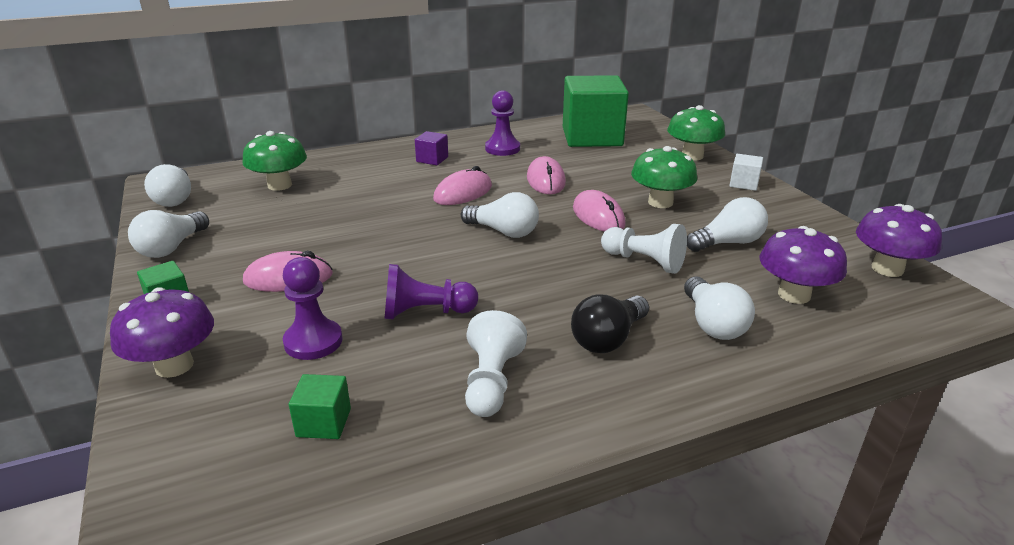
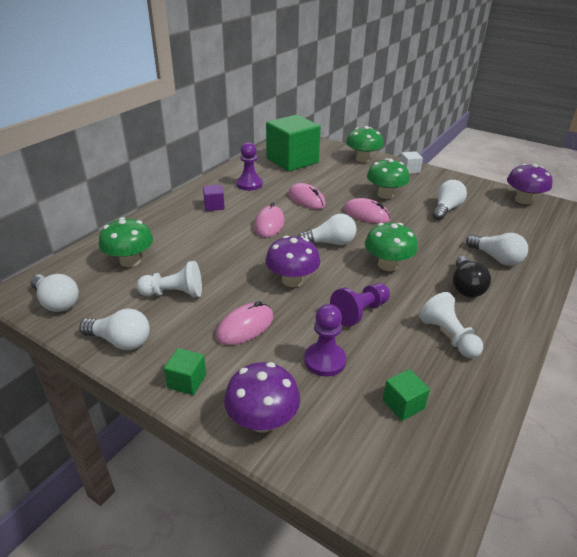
camera: 35 degrees left, 5 degrees up
(172, 247) = (120, 341): white light bulb -> white light bulb turned 60 degrees counterclockwise
(538, 277) = (387, 265): none -> green mushroom
(644, 261) = (424, 235): white pawn -> white pawn (174, 293)
(794, 295) = (507, 228): purple mushroom -> purple mushroom (292, 280)

